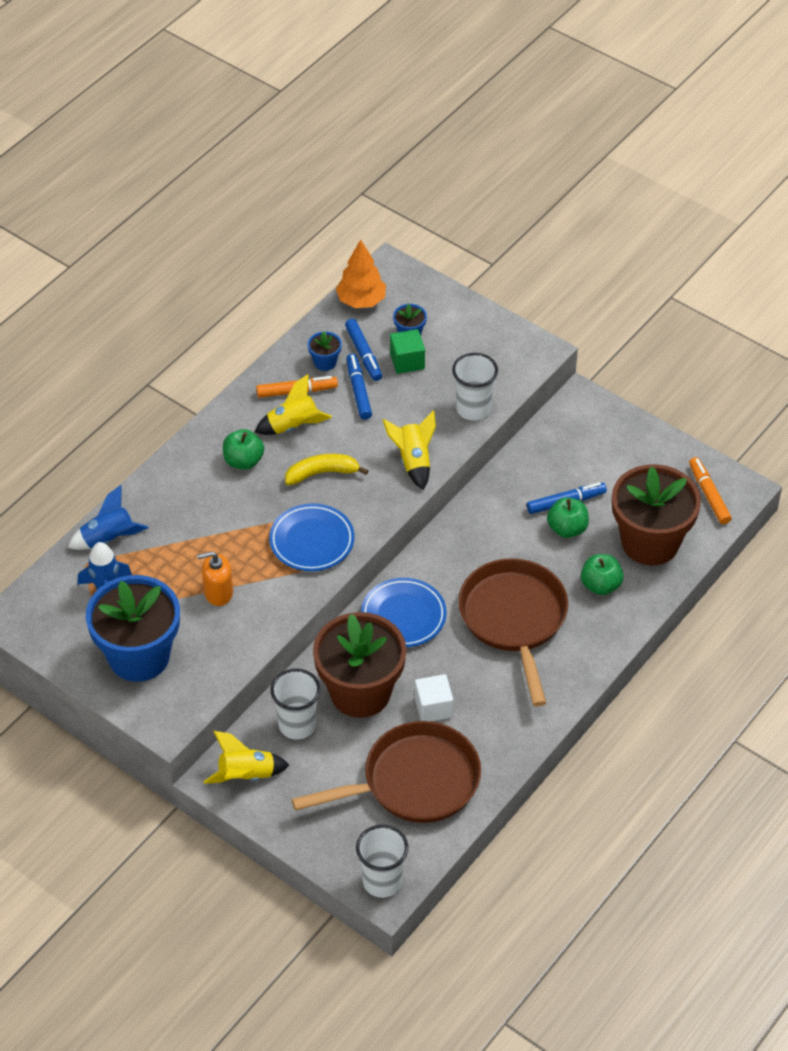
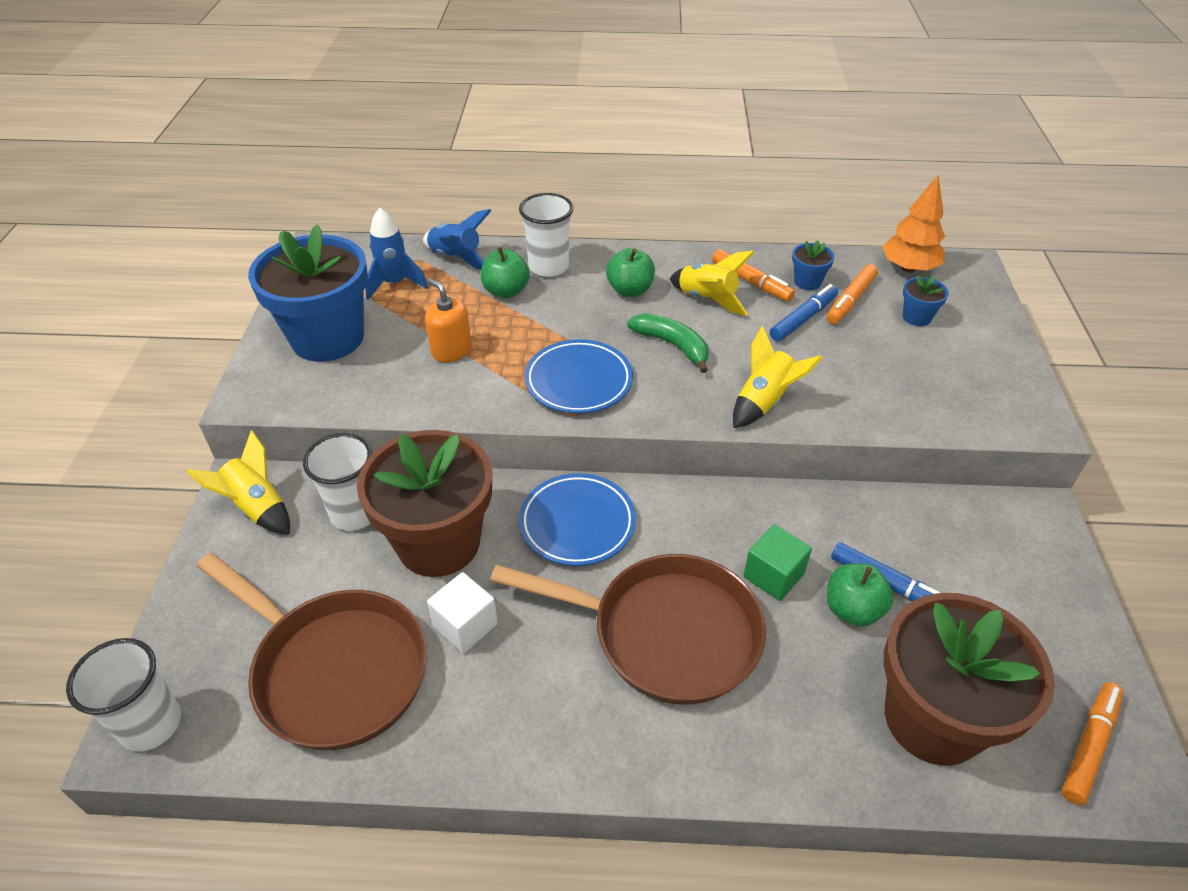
camera: 55 degrees right, 5 degrees down
(322, 473) = (673, 345): yellow banana -> green banana
(363, 354) = (850, 300): blue marker -> orange marker
(407, 361) = (883, 332): green cube -> green cube (773, 575)
(473, 409) = (891, 411): white cup -> white cup (548, 267)
(514, 619) = (665, 633): brown pan -> brown pan turned 60 degrees clockwise
(600, 585) = (807, 700): green apple -> green apple (506, 291)

